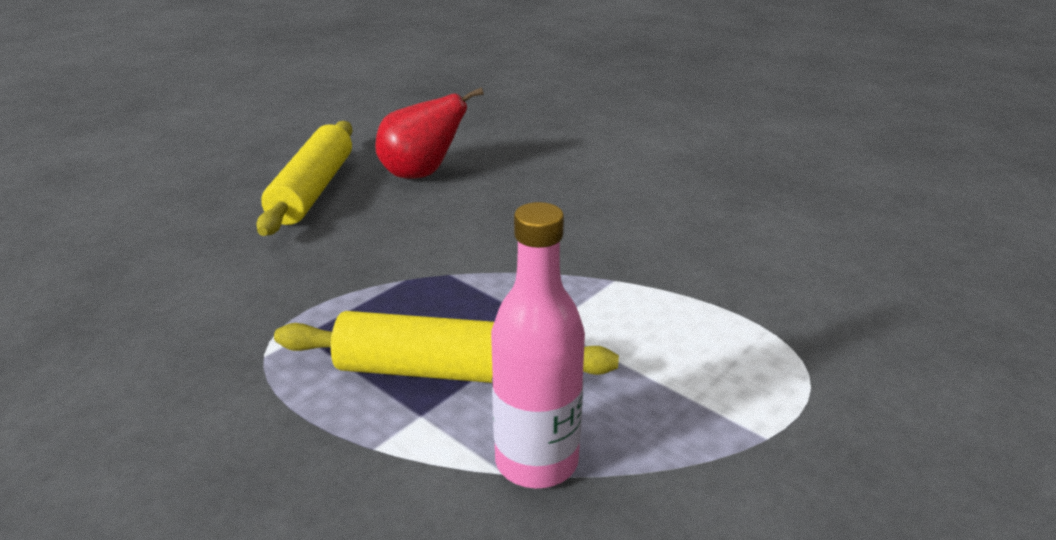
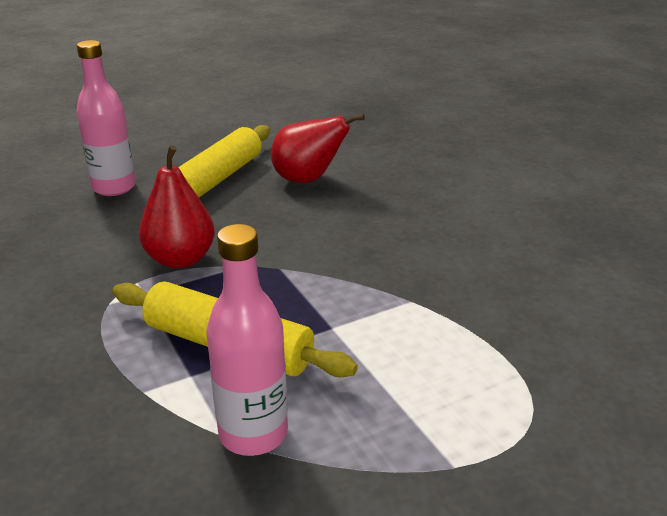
camera: 20 degrees right, 0 degrees up
(185, 220) = (114, 188): none -> pink bottle
(324, 287) = (180, 259): none -> red pear

